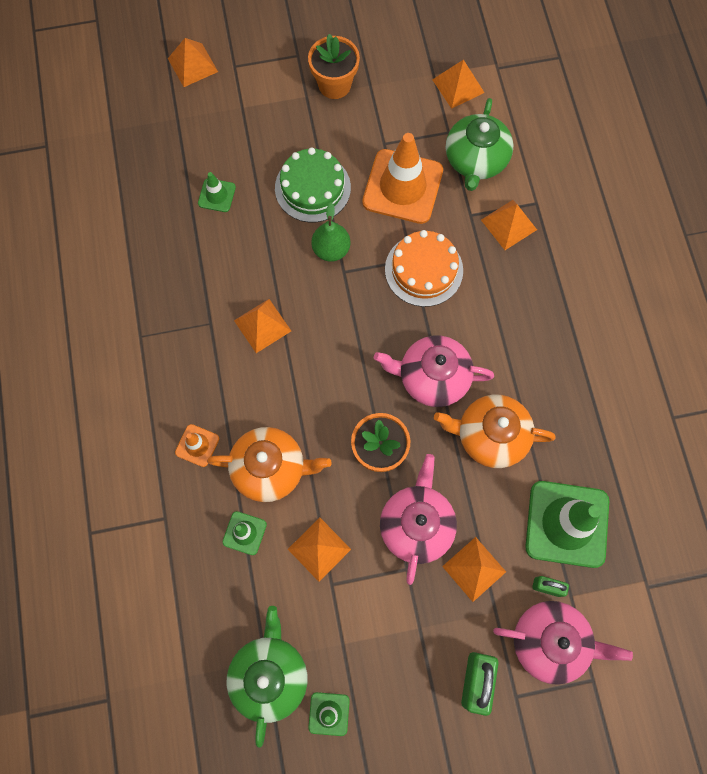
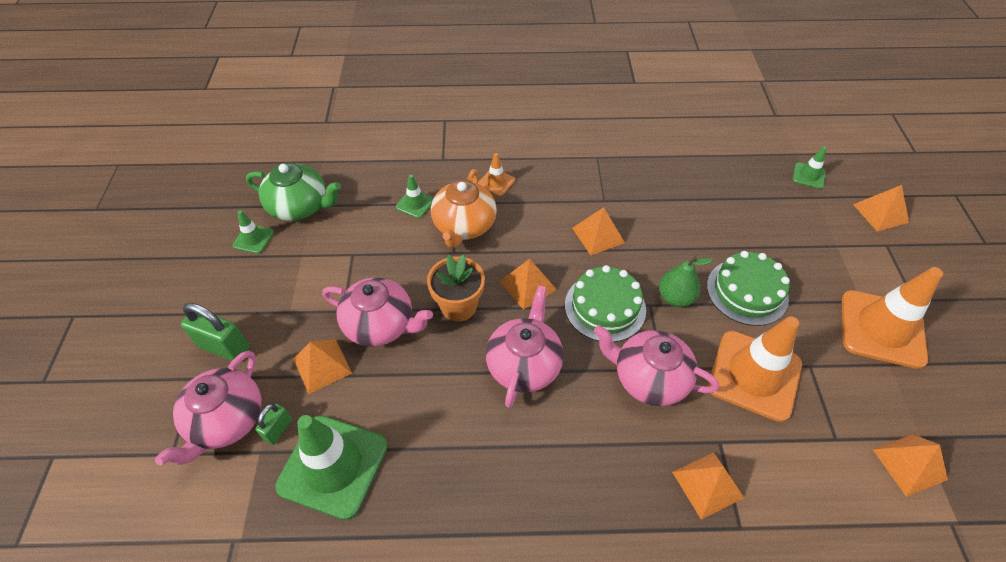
camera: 100 degrees right, 20 degrees down
(217, 195) = (734, 217): green traffic cone -> green traffic cone (808, 176)
(319, 549) = (385, 249): orange pyramid -> orange pyramid (528, 285)
(334, 85) = (882, 329): orange flower pot -> orange traffic cone
(354, 312) = (605, 307): none -> green cake
(423, 270) = (649, 378): orange cake -> pink teapot
(475, 160) = (798, 463): green teapot -> none
(490, 436) = (449, 408): orange teapot -> none

